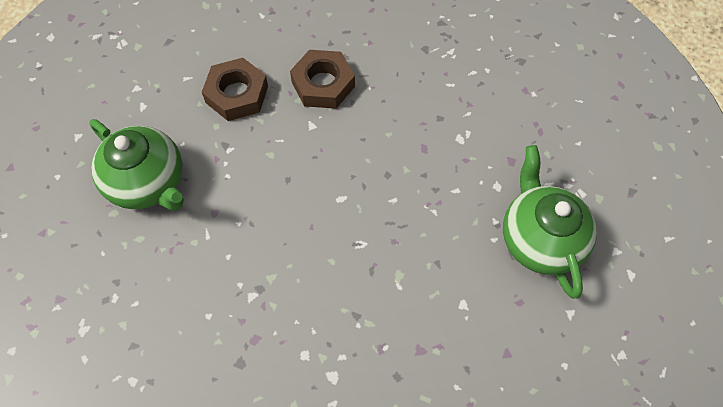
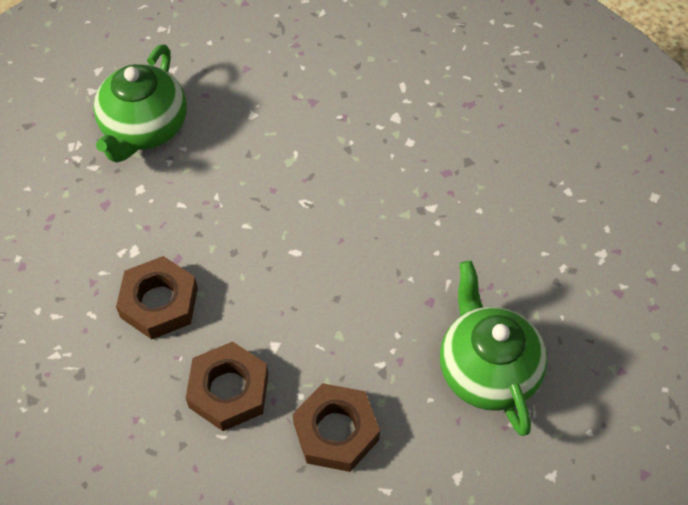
camera: 150 degrees left, 5 degrees down
(412, 113) = (159, 302): none -> brown nut

